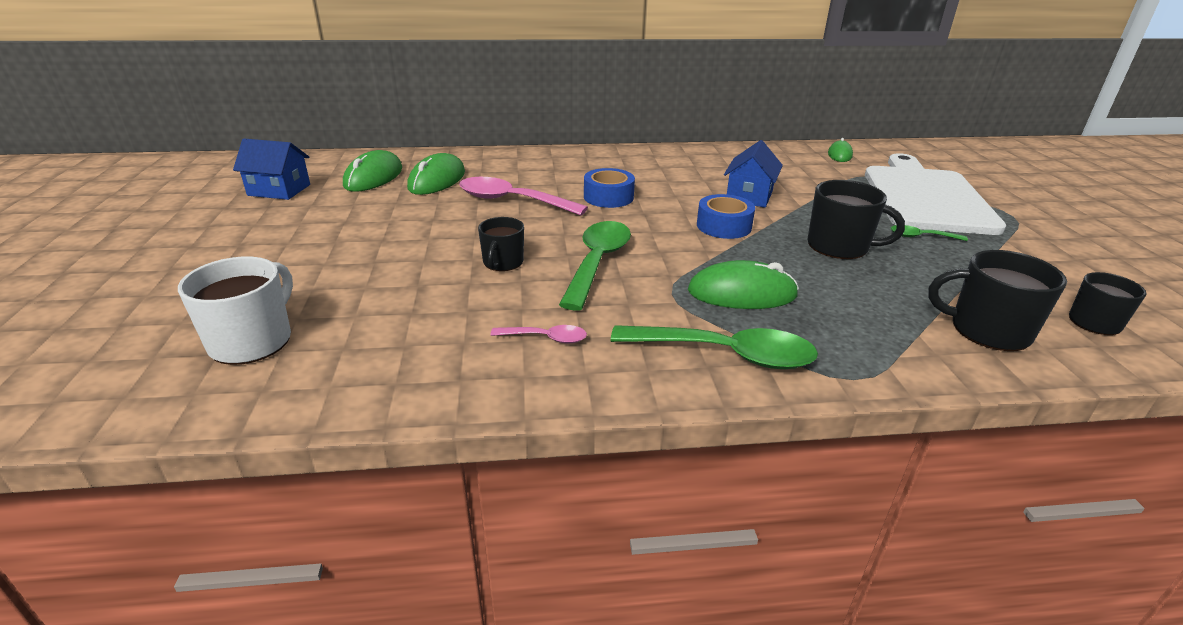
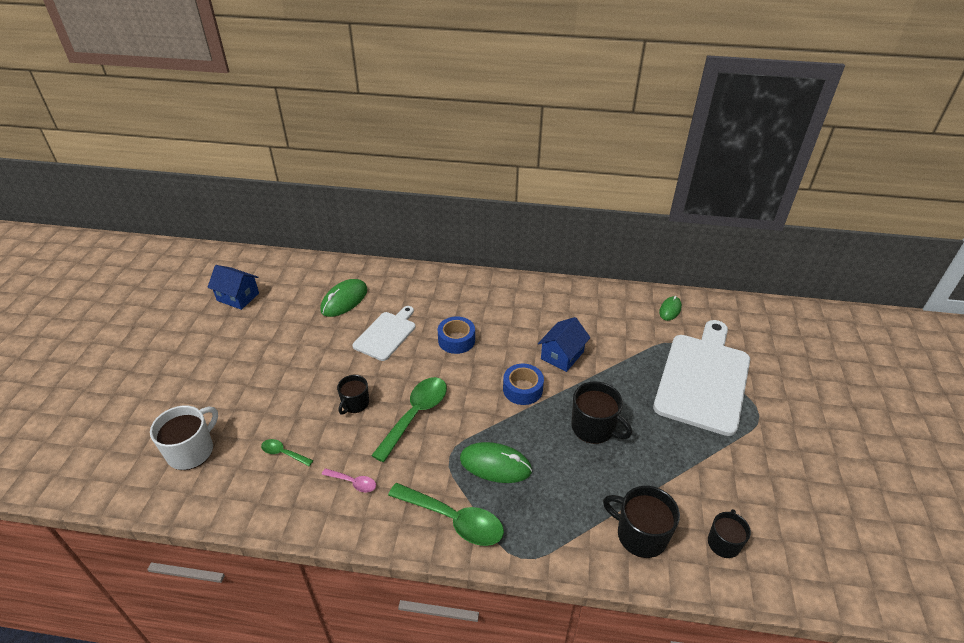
camera: 15 degrees right, 10 degrees up
(373, 177) = (303, 290): green mouse -> none
(512, 201) = (386, 334): pink spoon -> white cutting board
(921, 237) = (664, 427): green spoon -> green spoon (283, 453)

